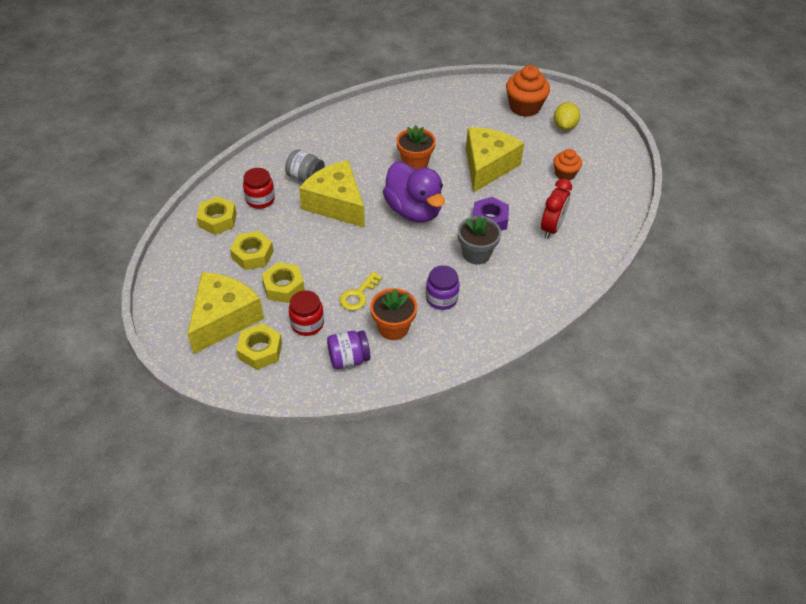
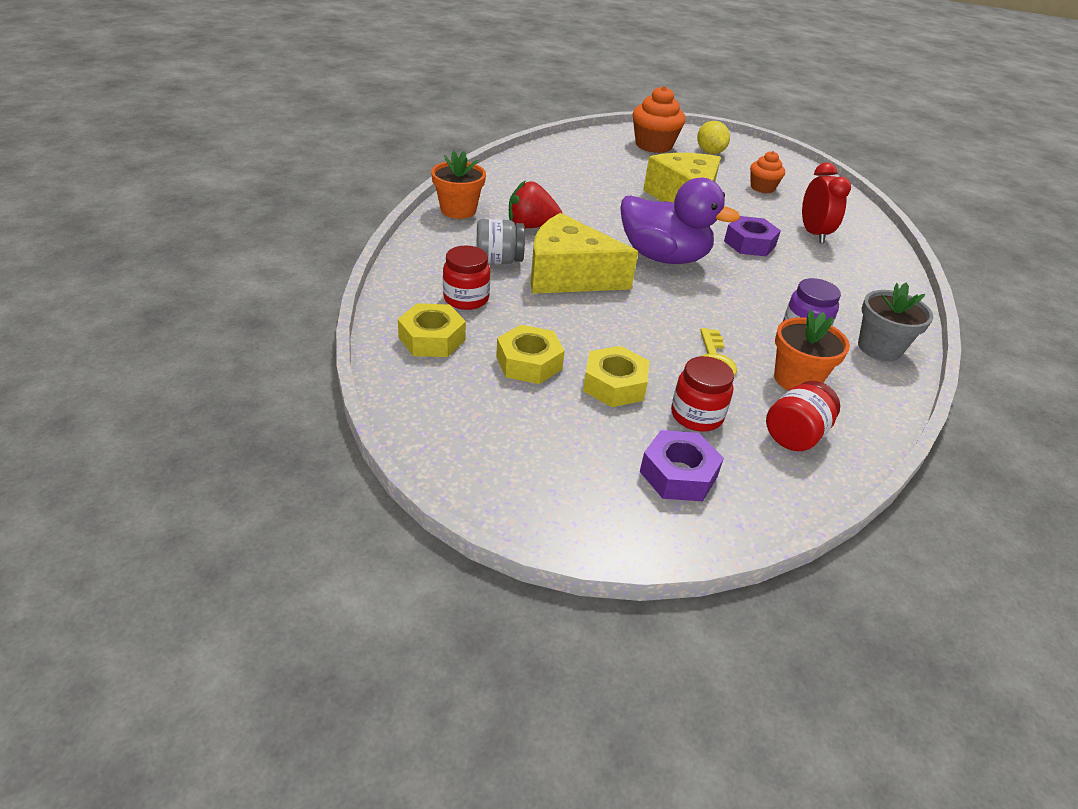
camera: 35 degrees left, 10 degrees down
(224, 318) = (580, 455): yellow cheese -> none
(260, 351) = (678, 474): yellow nut -> purple nut
(348, 359) = (795, 435): purple jar -> red jar
(353, 157) = (531, 226): none -> red strawberry
(415, 163) = (608, 214): orange flower pot -> orange flower pot (458, 210)
(476, 254) = (779, 277): grey flower pot -> grey flower pot (879, 348)

